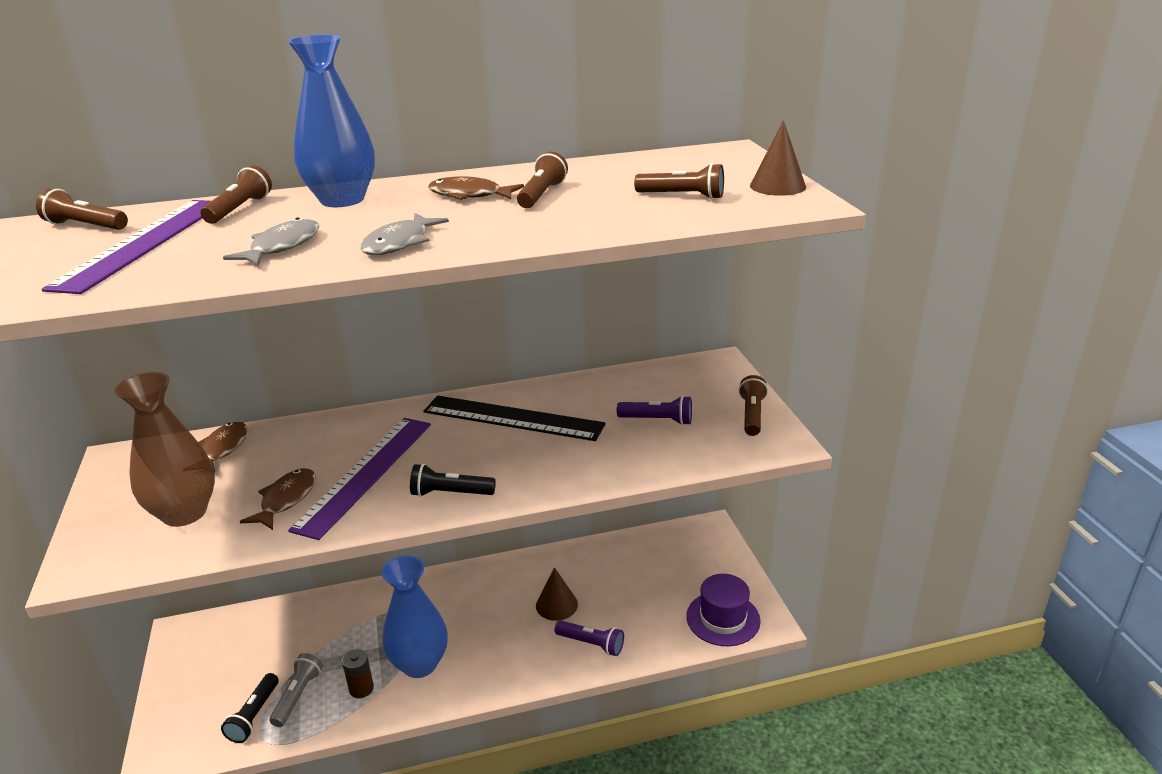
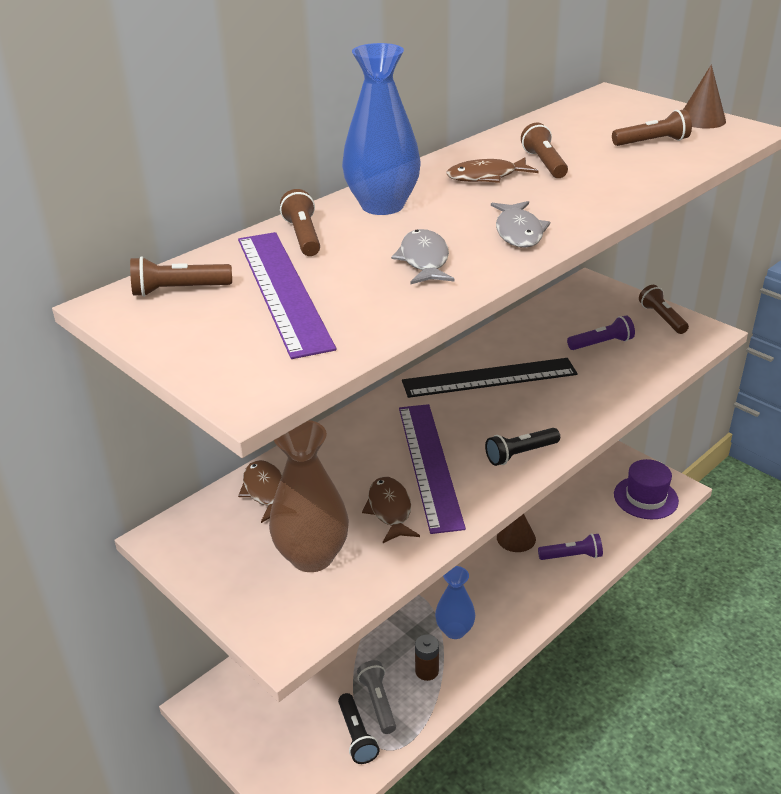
camera: 30 degrees left, 5 degrees up
(419, 664) = (454, 630): blue vase -> blue vase, size x0.66

